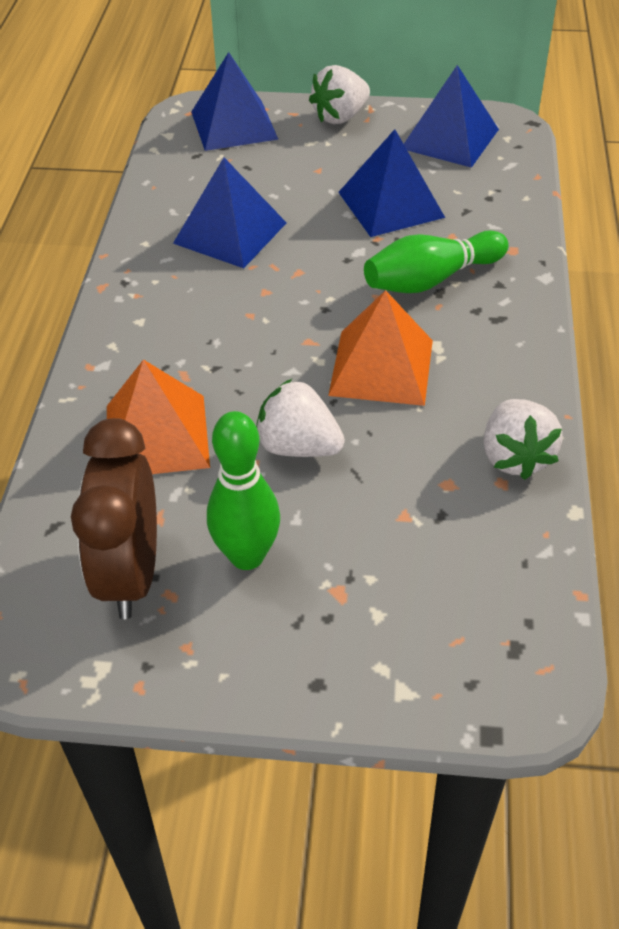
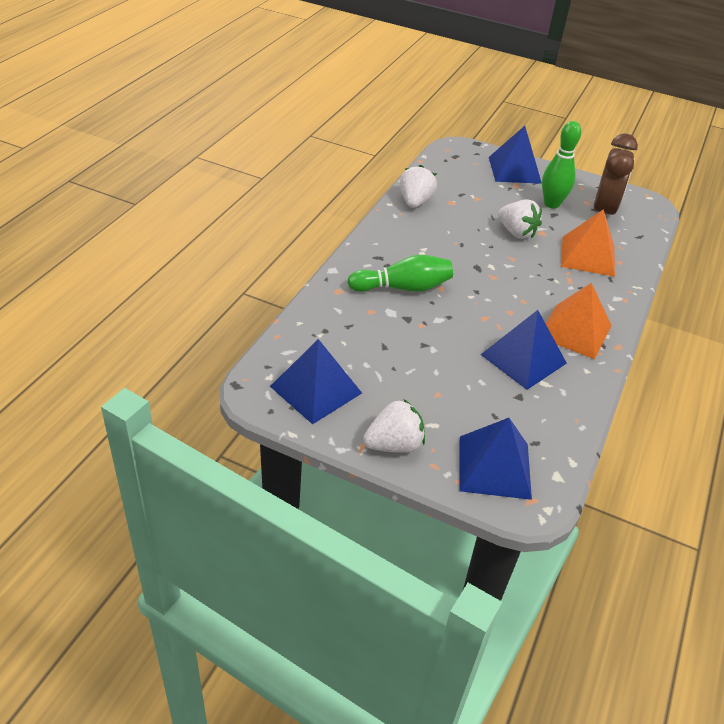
camera: 165 degrees left, 5 degrees down
(381, 367) = (458, 252): orange pyramid -> orange pyramid (574, 331)
(391, 204) = (398, 345): blue pyramid -> blue pyramid (514, 170)

